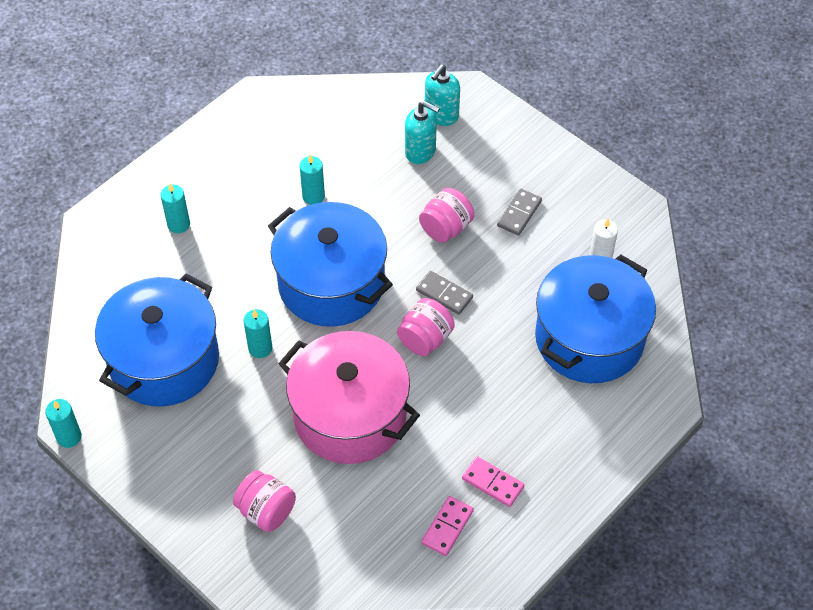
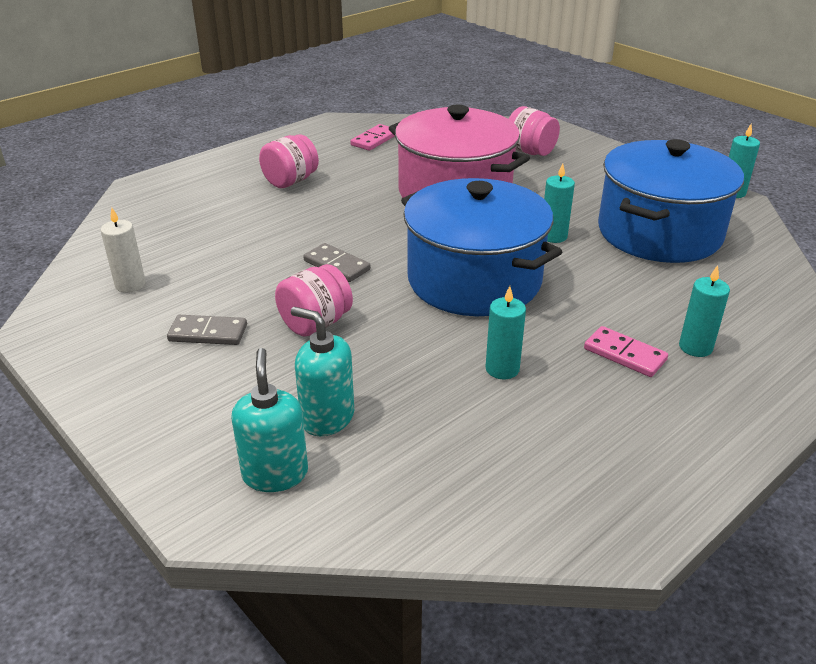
camera: 175 degrees left, 20 degrees down
(425, 339) = (368, 234): pink jar -> pink jar (290, 181)
(441, 115) = (275, 474): turquoise soap dispenser -> turquoise soap dispenser turned 45 degrees counterclockwise
(492, 483) = (328, 156): pink domino -> pink domino (625, 354)
(519, 213) = (208, 333): grey domino -> grey domino turned 60 degrees clockwise
(589, 338) = (188, 227): blue pot -> none

